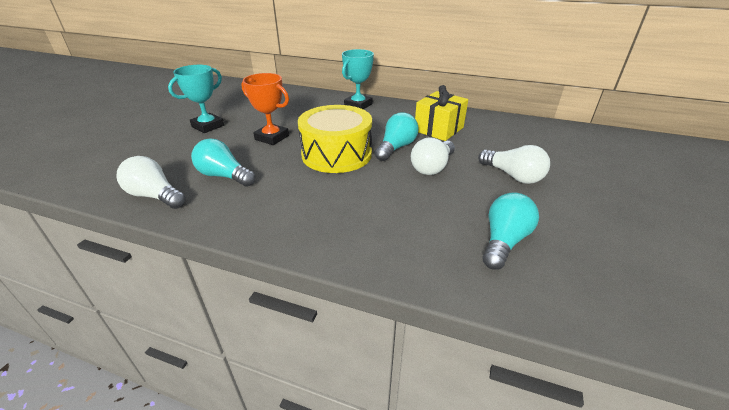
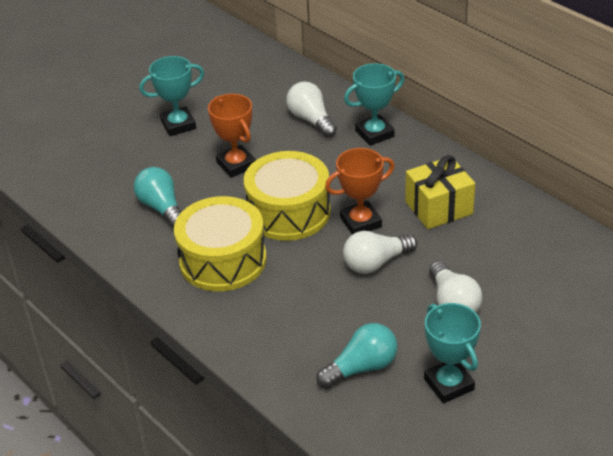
camera: 30 degrees right, 5 degrees up
(155, 196) = (93, 214): white light bulb -> white light bulb (311, 120)
(307, 197) = (223, 260): none -> yellow drum
(396, 148) = (360, 222): turquoise light bulb -> orange trophy
(581, 230) = (449, 384): none -> turquoise trophy

